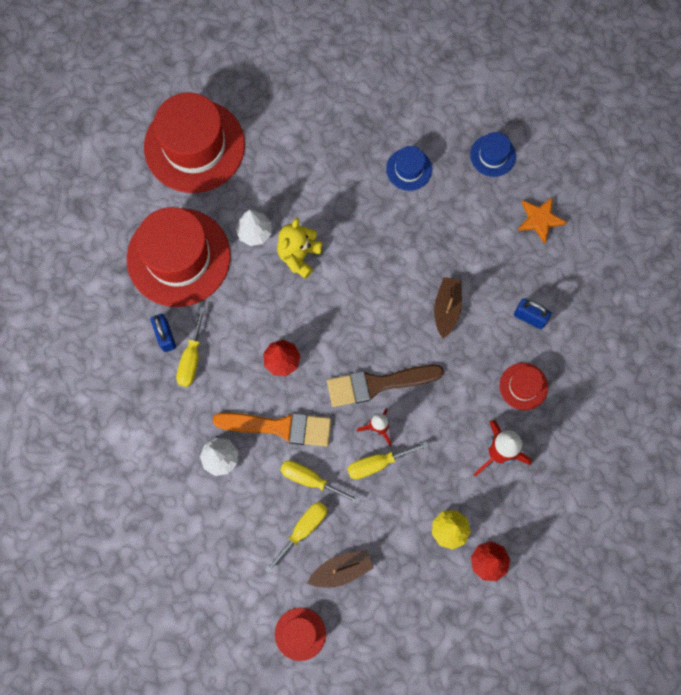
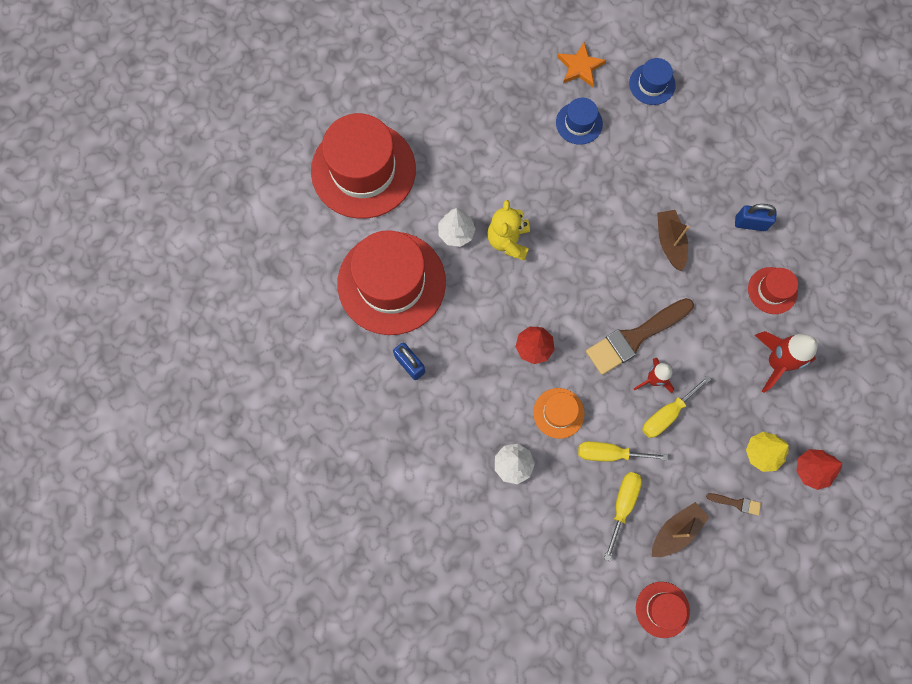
camera: 20 degrees left, 0 degrees up
(191, 358) = (444, 377): yellow screwdriver -> none
(280, 427) = (558, 413): orange brush -> orange hat
(407, 566) = (736, 503): none -> brown brush
(540, 220) = (721, 129): orange star -> orange star (580, 67)

